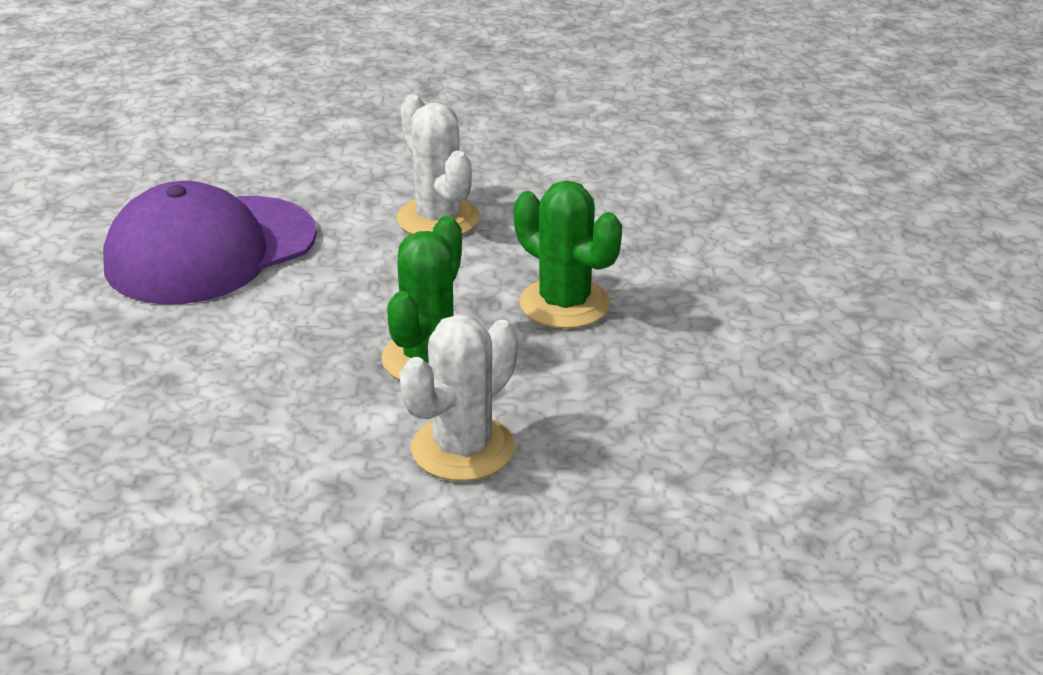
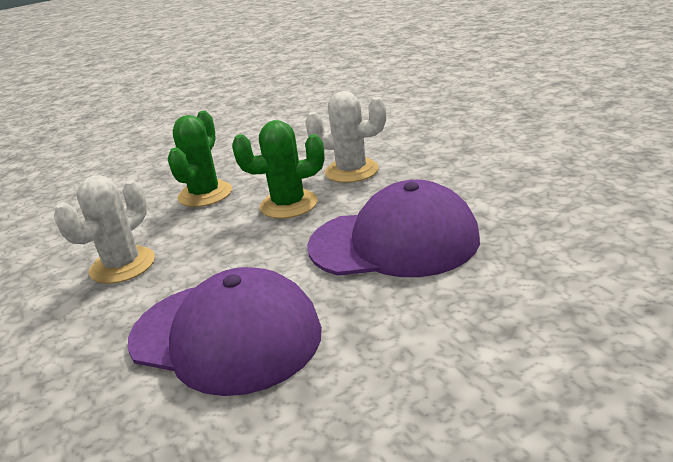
camera: 115 degrees left, 5 degrees down
(209, 400) = (394, 242): none -> purple cap

